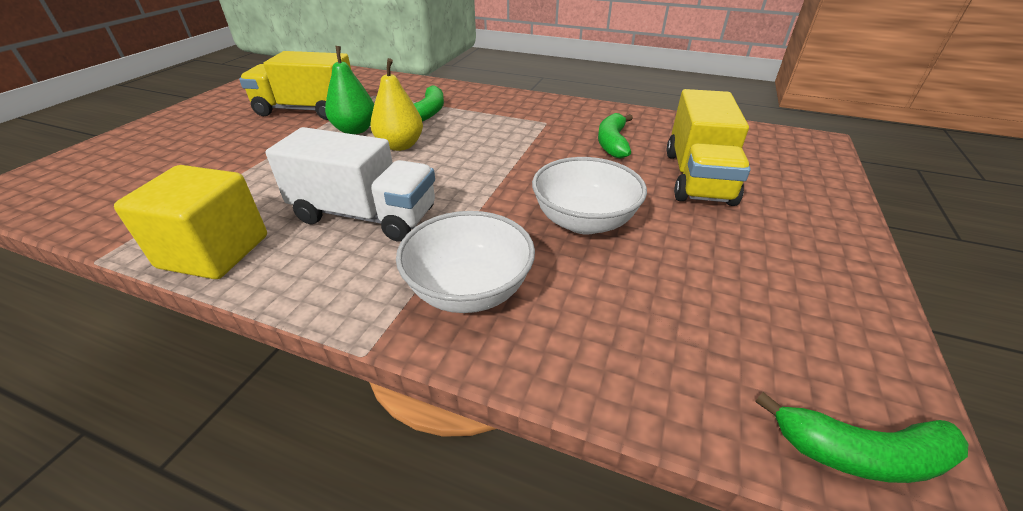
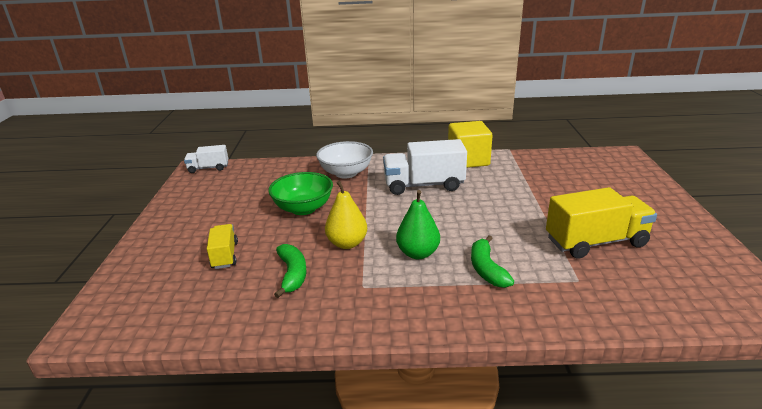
camera: 160 degrees right, 10 degrees down
(355, 130) = (518, 233): green pear -> green pear (418, 253)
(400, 145) = (463, 228): yellow pear -> yellow pear (347, 243)
(584, 221) = (303, 208): white bowl -> green bowl
(697, 177) = (225, 255): yellow truck -> yellow truck, size x0.56
(860, 453) = (208, 168): green banana -> white truck

